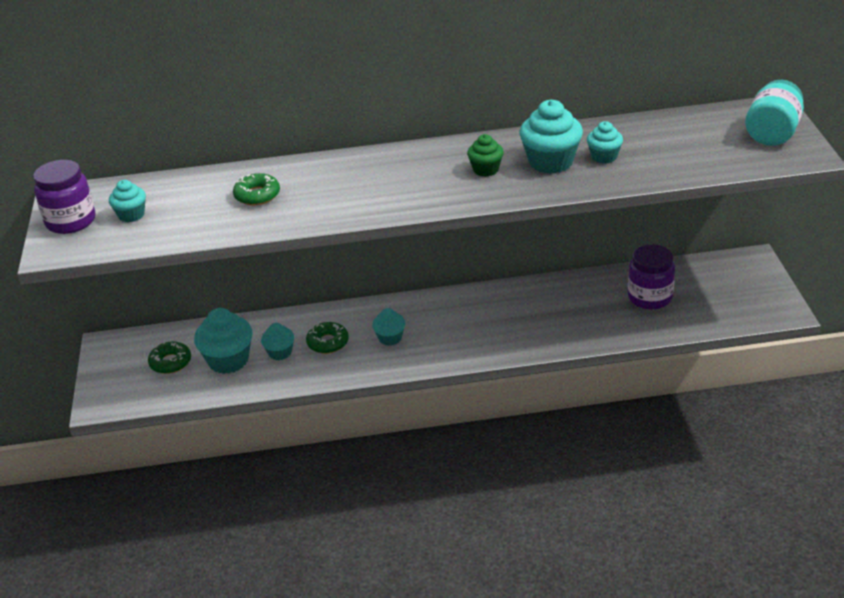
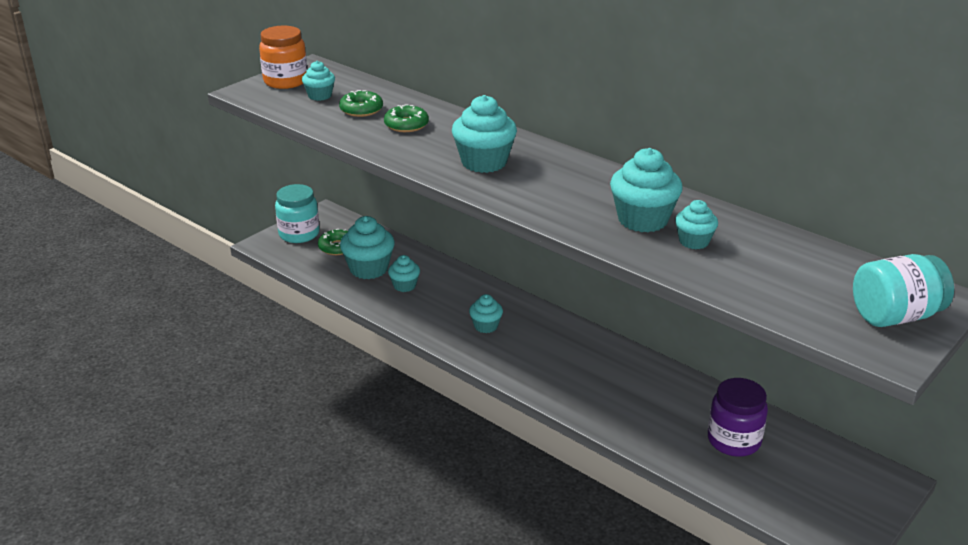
camera: 45 degrees right, 5 degrees down
(71, 221) = (285, 81): purple jar -> orange jar
(115, 375) = (299, 234): none -> turquoise jar
(328, 342) = (443, 300): green donut -> green donut (361, 110)
(374, 187) = (484, 162): none -> turquoise cupcake
(486, 170) = (582, 196): green cupcake -> none

